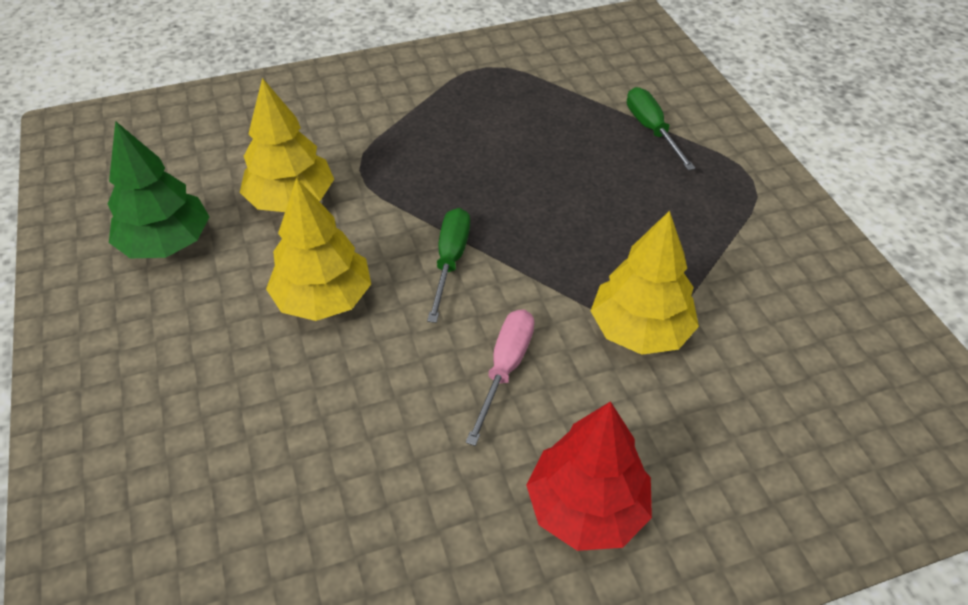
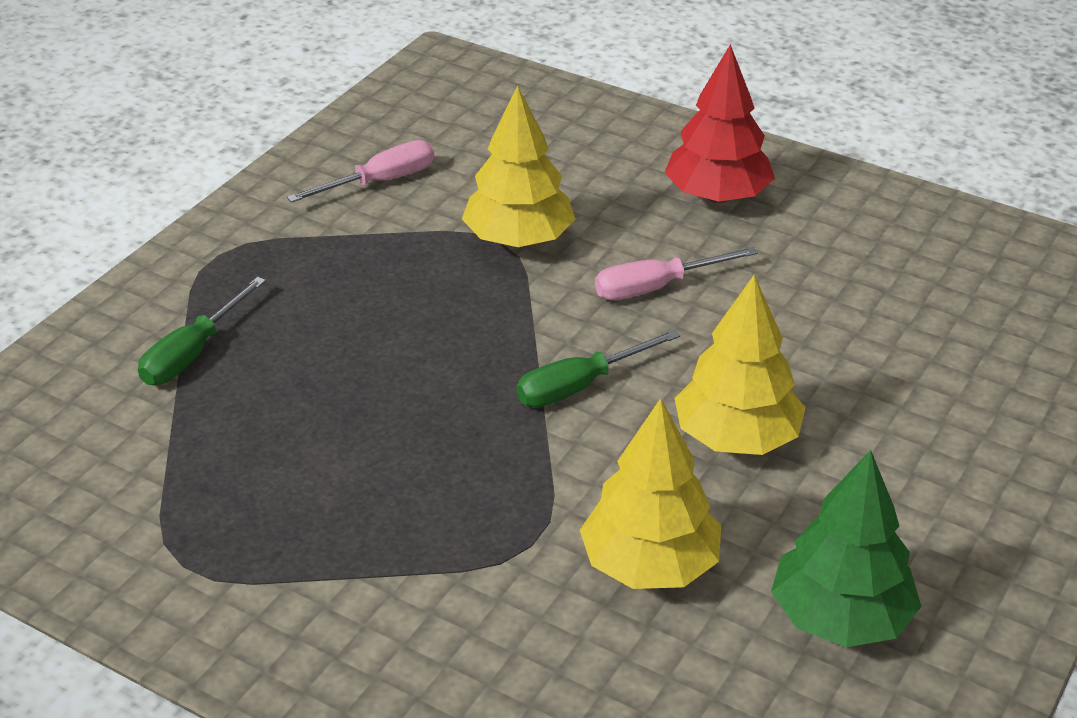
camera: 130 degrees left, 10 degrees down
(790, 299) = (380, 182): none -> pink screwdriver

